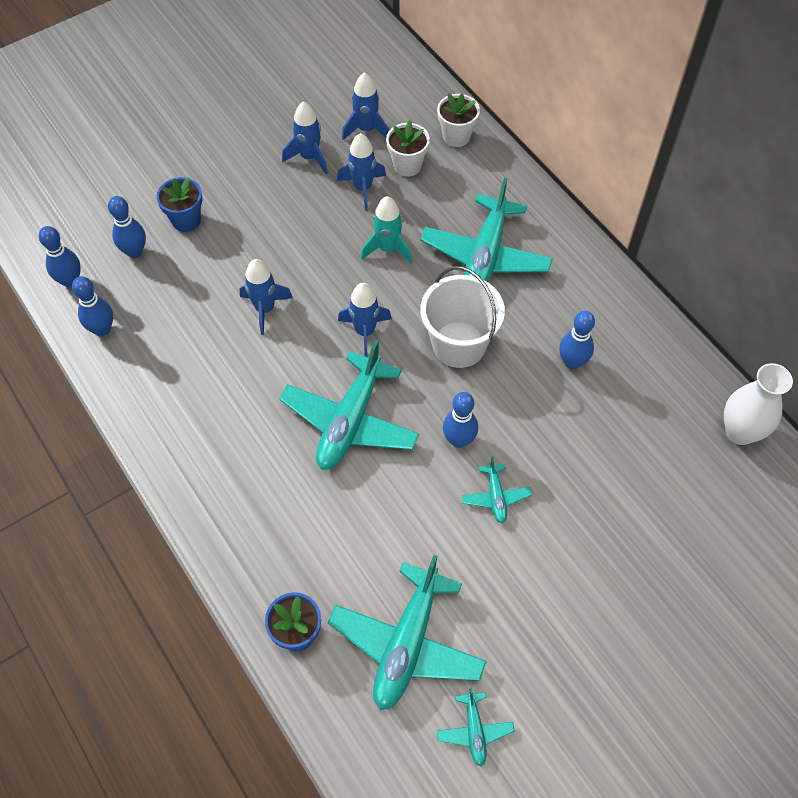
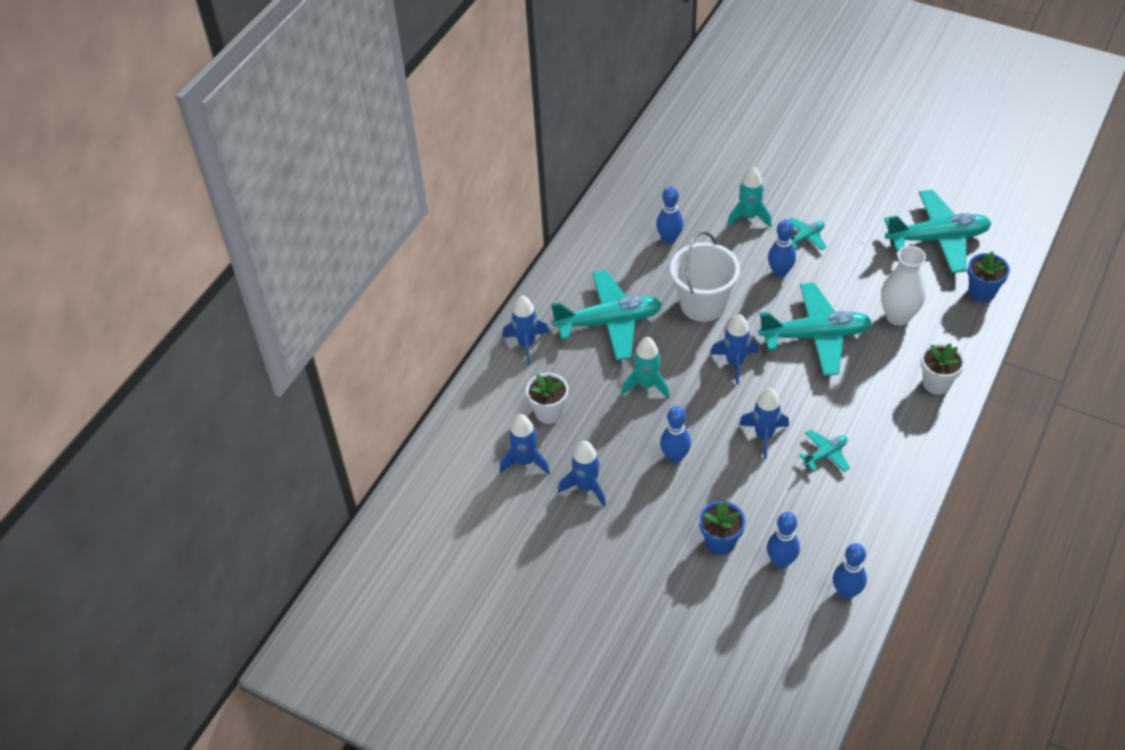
camera: 115 degrees left, 10 degrees down
(102, 329) = (870, 537): blue bowling pin -> blue bowling pin (675, 457)
(363, 188) = (595, 431): blue rocket -> blue rocket (526, 344)
(456, 136) = (493, 393): white flower pot -> white flower pot (936, 383)
(474, 731) = (957, 190): turquoise plane -> turquoise plane (825, 454)
(562, 458) = (749, 217): none -> turquoise rocket
(740, 432) = (659, 143): white vase -> white vase (898, 316)

